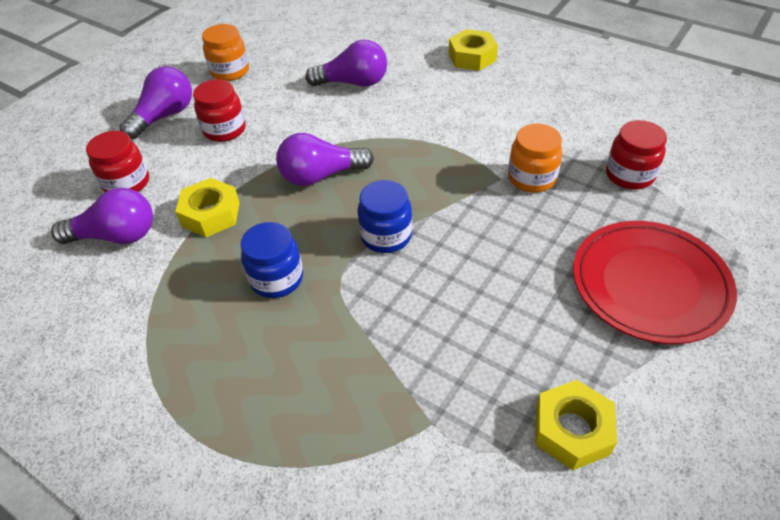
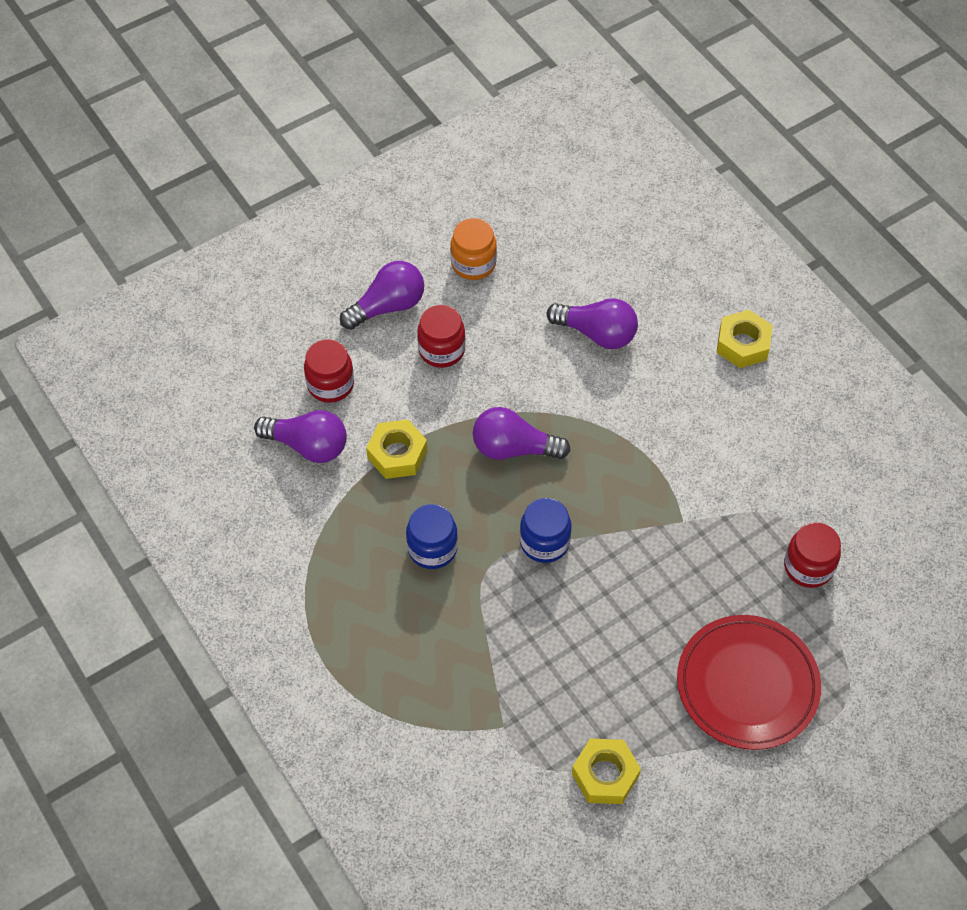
camera: 20 degrees right, 10 degrees up
(531, 178) = (712, 532): orange jar -> none

